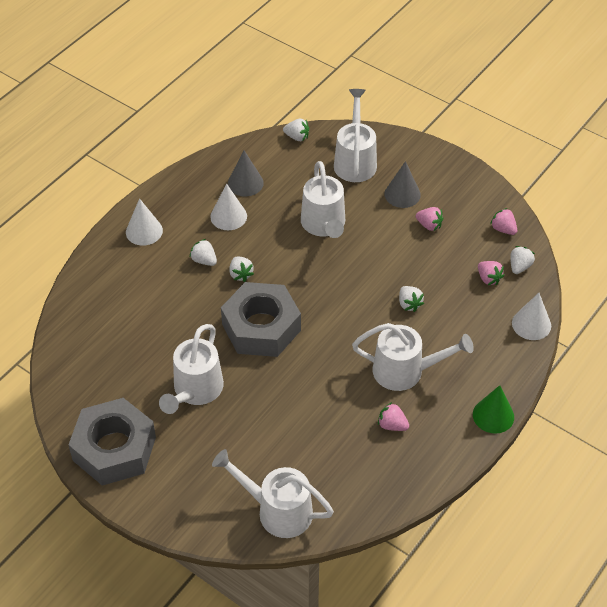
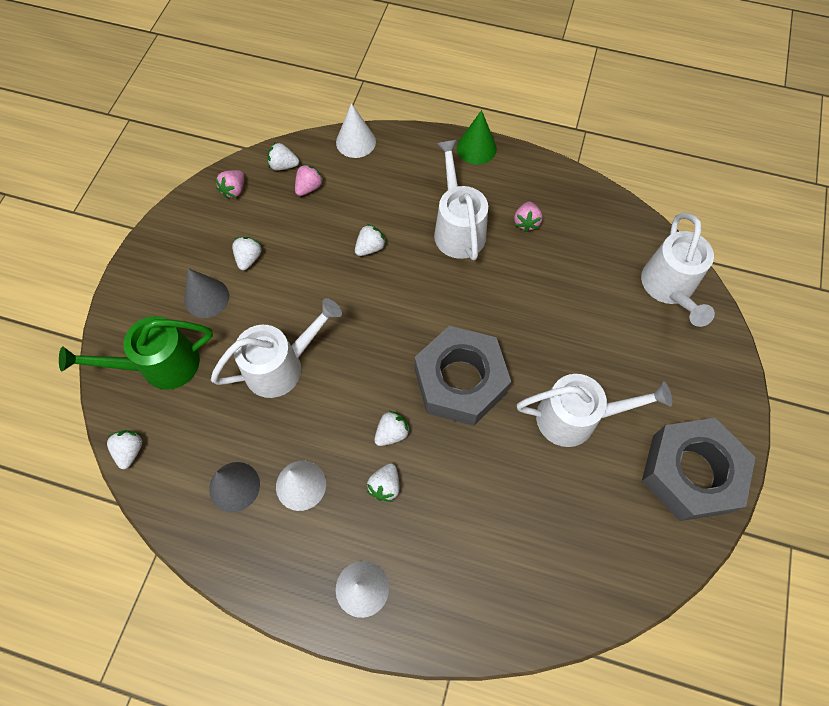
camera: 110 degrees left, 15 degrees up
(355, 160) = (160, 366): white watering can -> green watering can
(429, 225) = (249, 258): pink strawberry -> white strawberry

